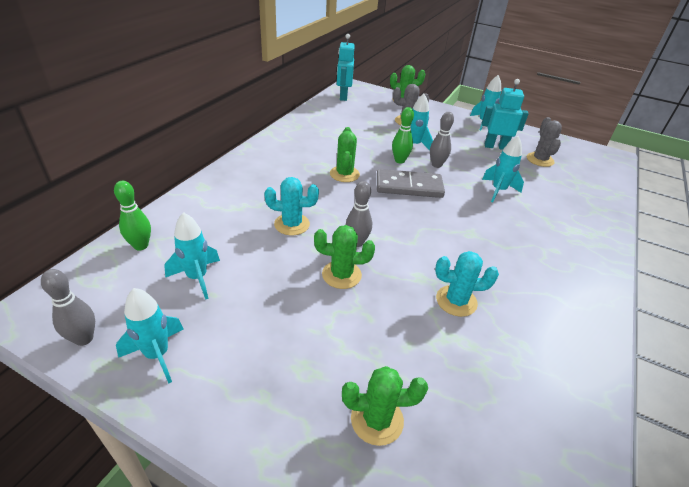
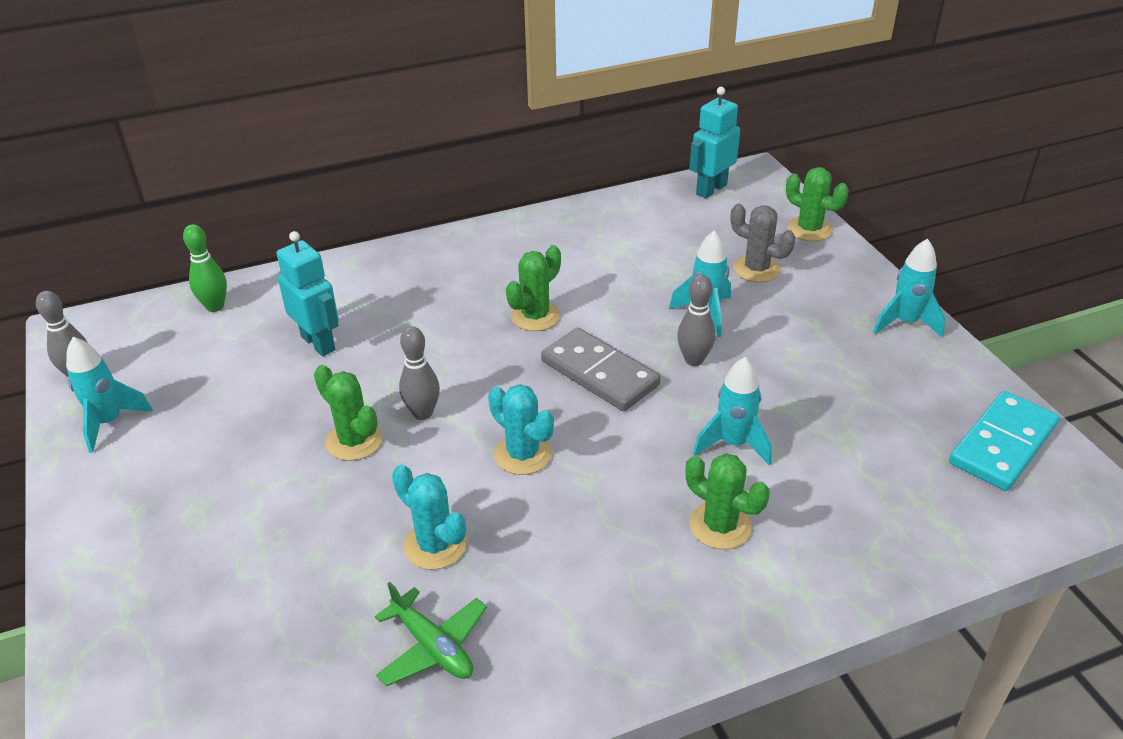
camera: 45 degrees right, 0 degrees up
(197, 278) = (221, 367): turquoise rocket -> none
(292, 224) = (382, 354): turquoise cactus -> turquoise cactus (523, 454)
(377, 420) = (192, 596): green cactus -> green cactus (720, 525)
(399, 161) = (644, 329): green bowling pin -> none
(495, 146) = (854, 373): turquoise robot -> turquoise robot (318, 343)
(526, 349) = (432, 646): none -> green plane
(540, 160) = (906, 431): grey cactus -> none
(569, 151) = (1002, 444): none -> turquoise domino

